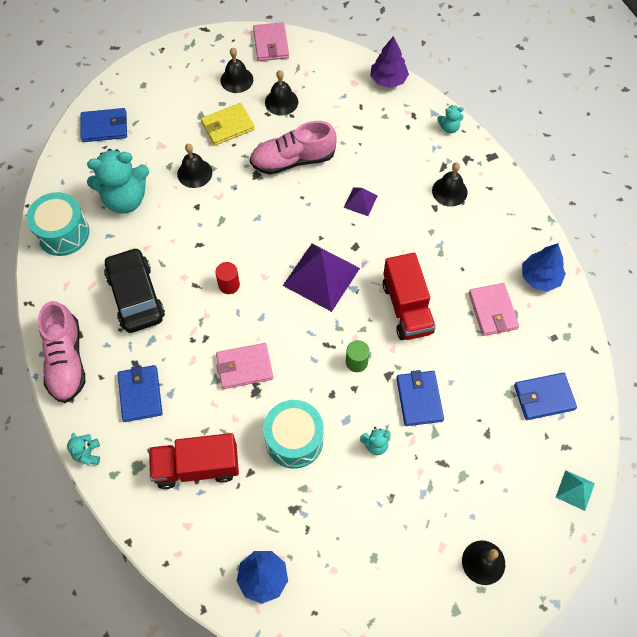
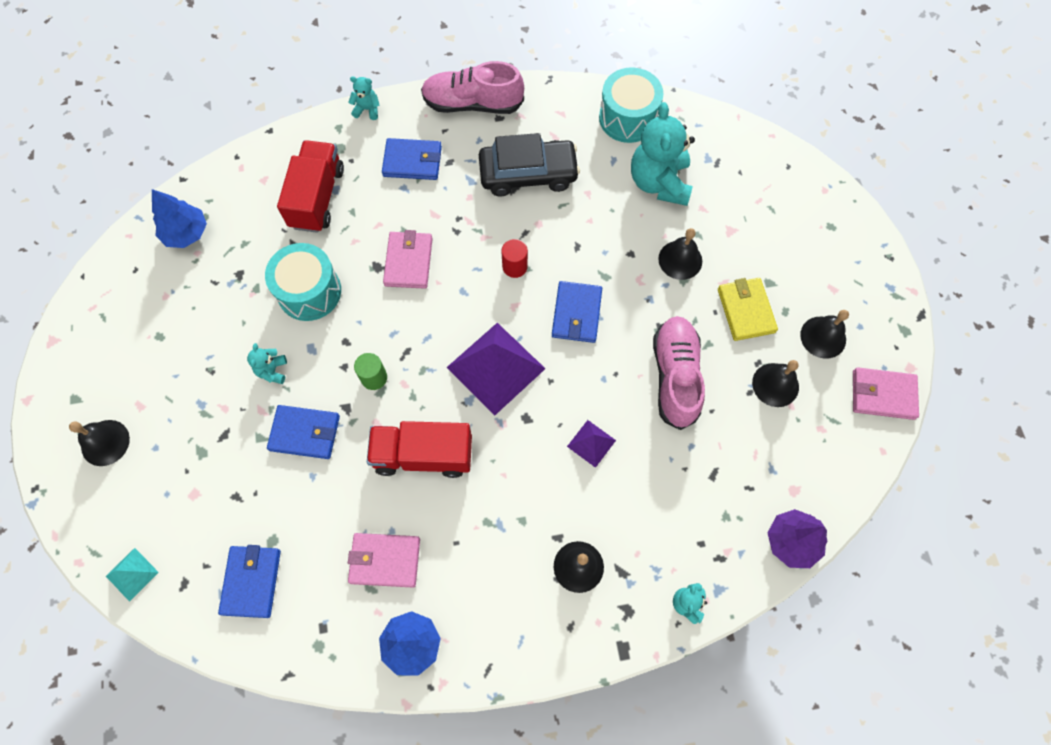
camera: 105 degrees right, 5 degrees up
(104, 127) = (770, 176): blue wallet -> blue wallet (576, 314)

